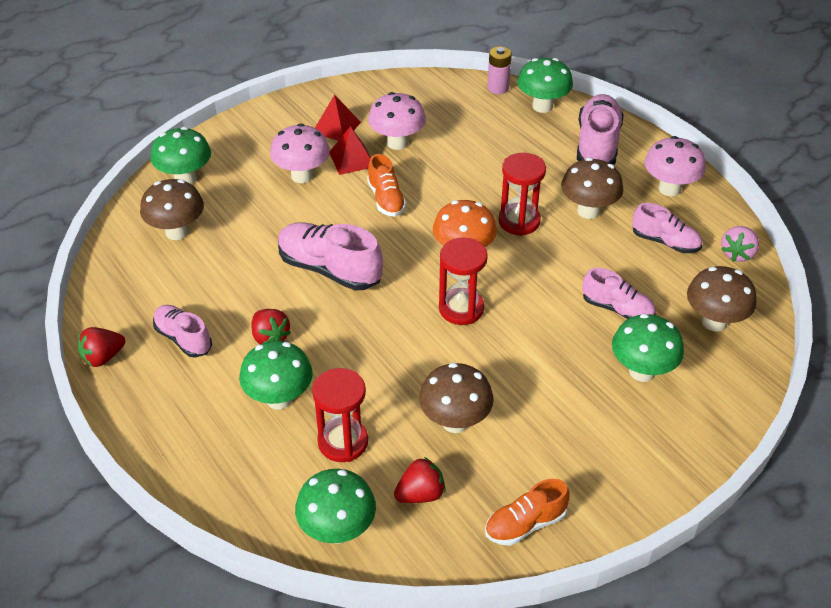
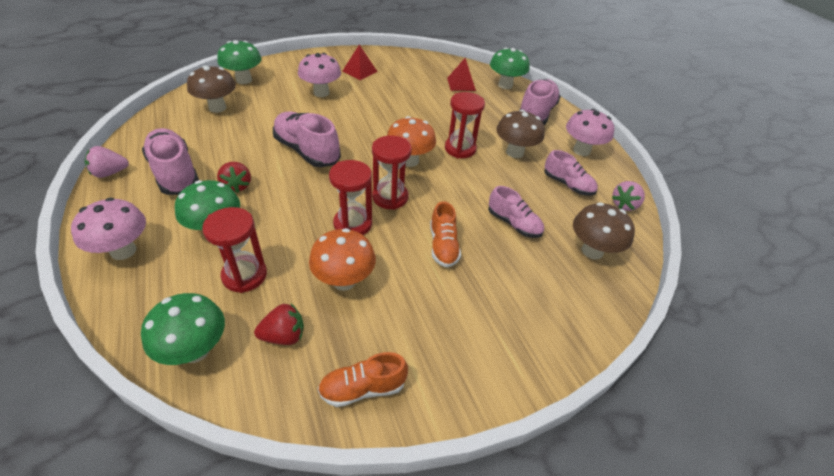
camera: 10 degrees right, 0 degrees up
(103, 357) = (110, 173): red strawberry -> pink strawberry
(183, 338) = (175, 173): pink shoe -> pink shoe, size x1.61
(352, 159) = (360, 90): red pyramid -> red pyramid (461, 84)
(386, 199) = (371, 117): orange shoe -> orange shoe (443, 246)
(397, 143) = (395, 87): pink mushroom -> pink mushroom (123, 251)
(433, 353) = (353, 224): none -> red hourglass
(455, 422) = (344, 281): brown mushroom -> orange mushroom
(498, 88) = (478, 70): pink battery -> none
(642, 371) = (518, 276): green mushroom -> none

